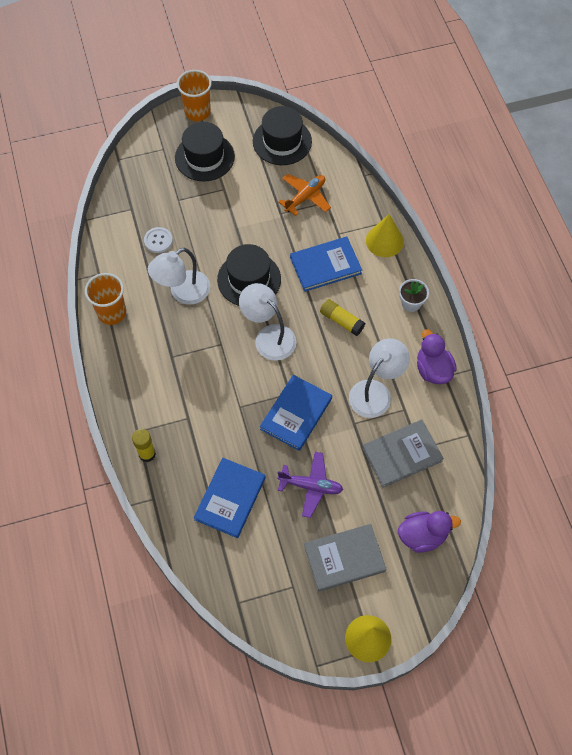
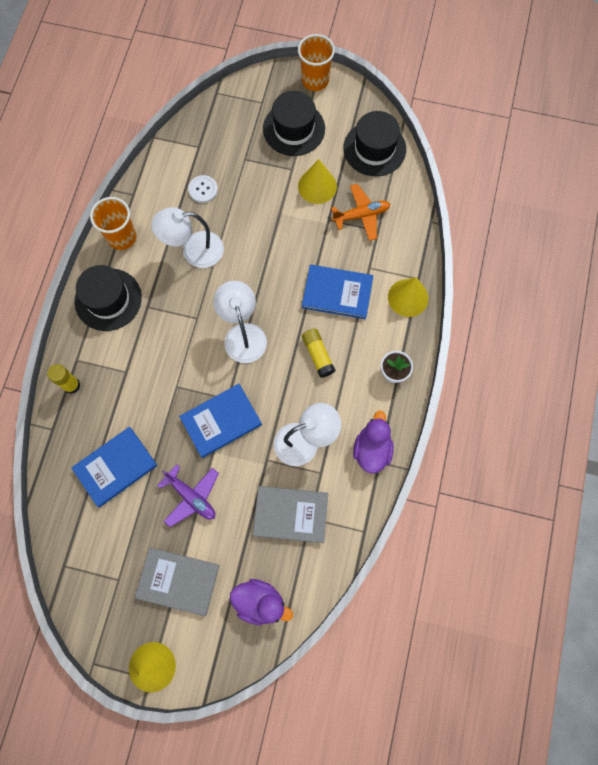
camera: 30 degrees right, 10 degrees up
(249, 279) = (259, 269): black hat -> black hat (108, 299)
(254, 192) = (317, 186): none -> yellow cone

